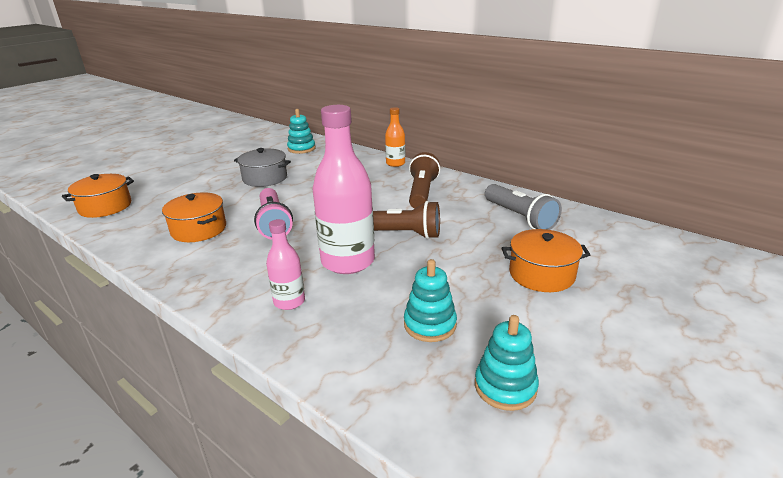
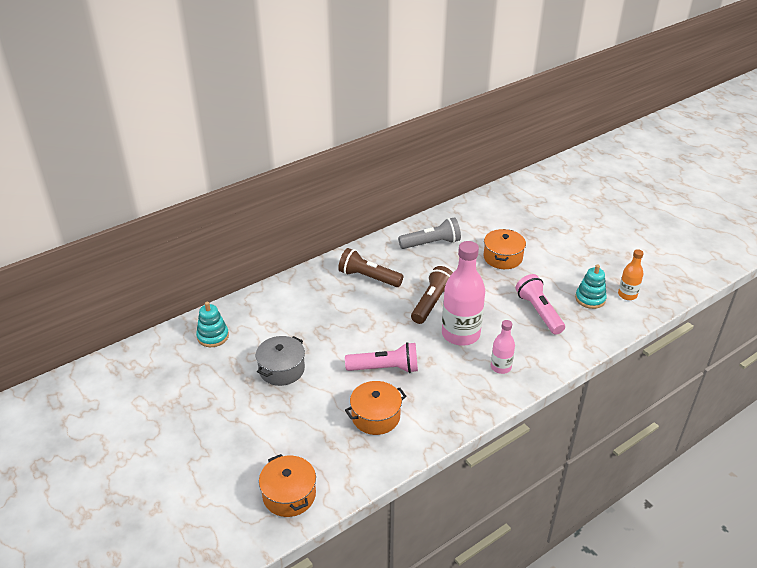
camera: 75 degrees left, 10 degrees up
(395, 163) = (298, 279): orange bottle -> orange bottle (627, 295)
(430, 324) = (538, 312): turquoise stacking toy -> pink flashlight

